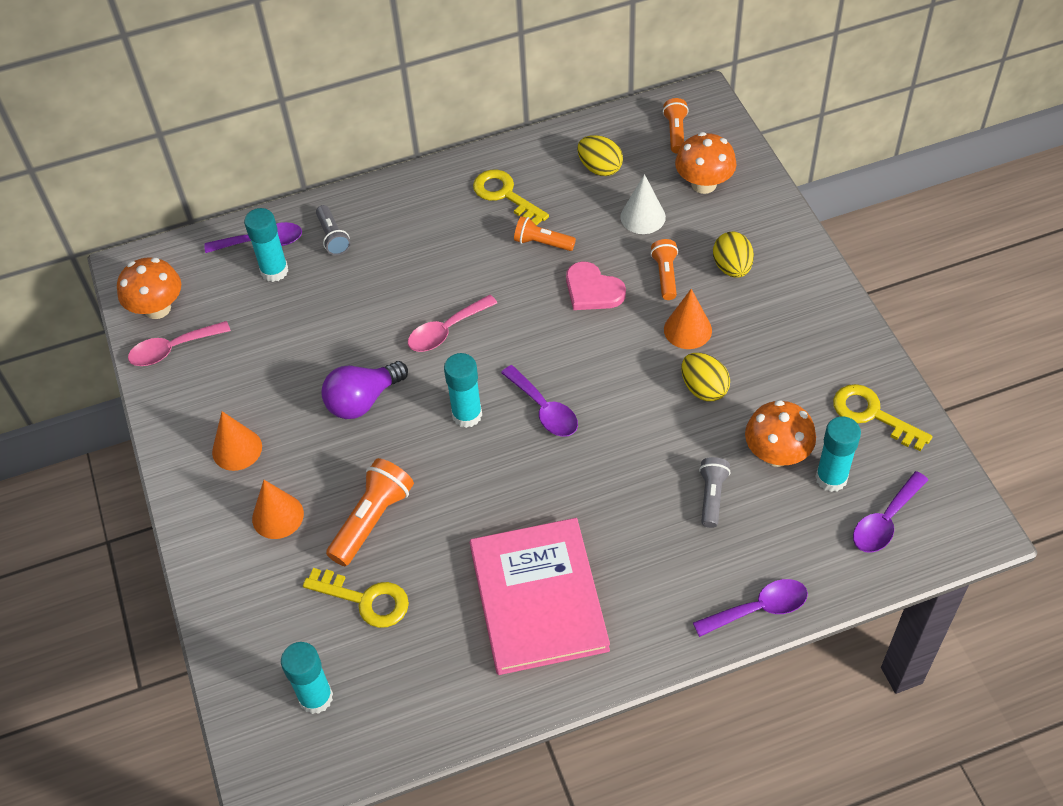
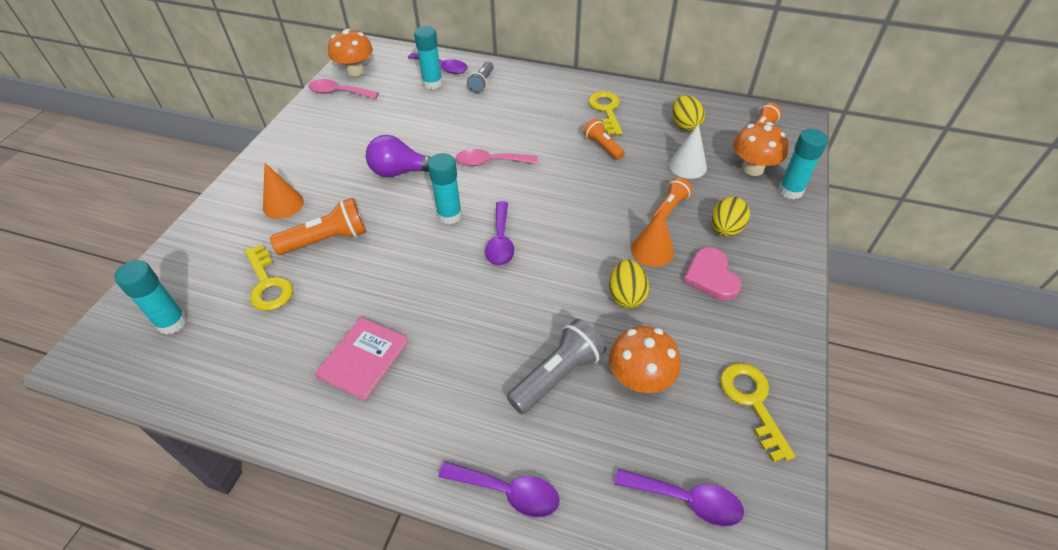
camera: 35 degrees right, 5 degrees down
(237, 449) = (307, 157): orange cone -> none
(538, 598) = (363, 359): pink book -> pink book, size x0.57
(592, 290) = (608, 189): pink heart -> pink heart (711, 276)
(712, 496) = (557, 375): grey flashlight -> grey flashlight, size x1.59
(831, 478) = (669, 429): turquoise glue stick -> turquoise glue stick (790, 191)
(885, 521) = (686, 500): purple spoon -> purple spoon turned 150 degrees counterclockwise

